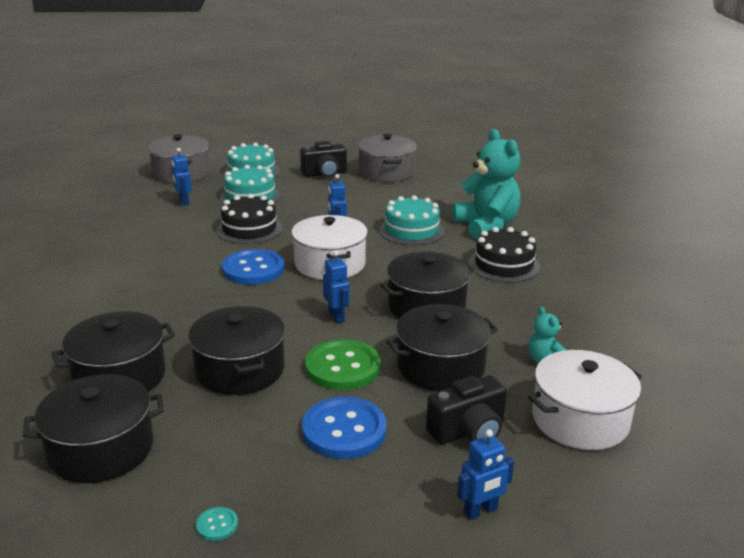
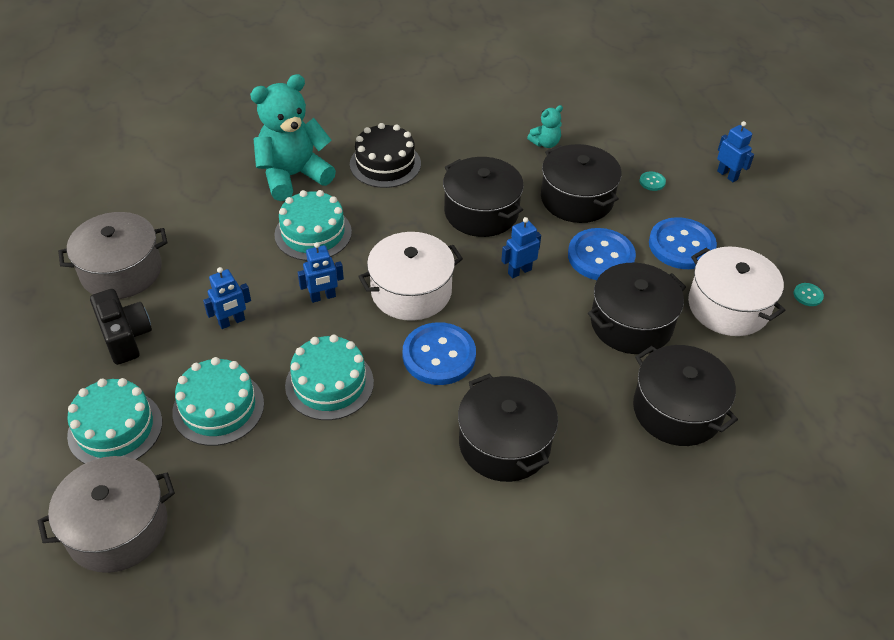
camera: 100 degrees left, 20 degrees up
(101, 449) = (774, 387): black pot -> black pot (504, 443)
(184, 201) = (242, 487): blue robot -> blue robot (232, 322)
(249, 229) = (329, 384): black cake -> turquoise cake
(342, 367) = (601, 256): green button -> blue button
(468, 431) = (652, 182): black camera -> turquoise button
(580, 419) = (614, 130): white pot -> white pot (728, 306)

